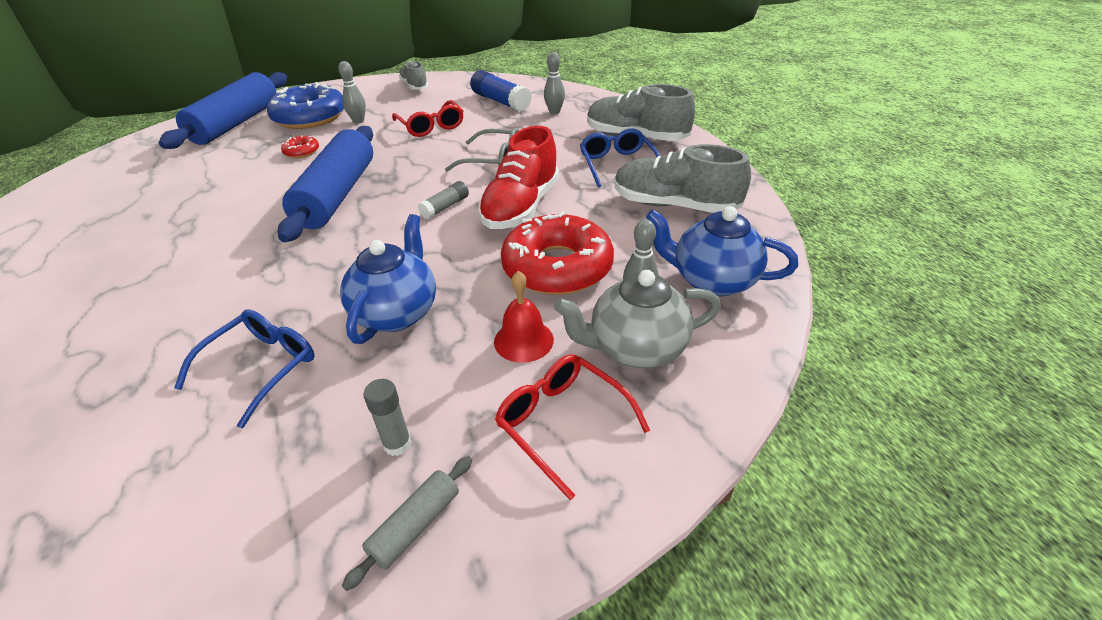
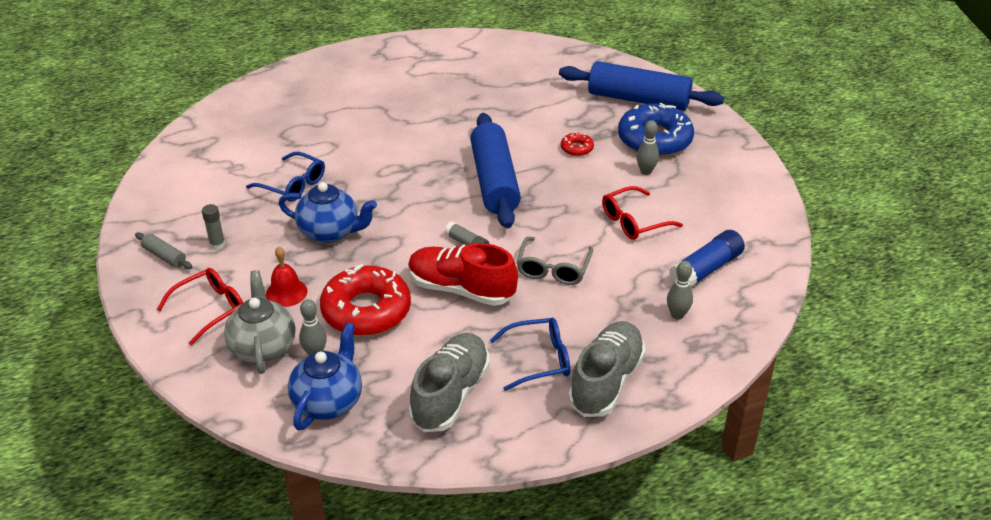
camera: 90 degrees right, 0 degrees up
(337, 195) = (494, 181): blue rolling pin -> blue rolling pin turned 75 degrees clockwise
(415, 86) = (748, 199): grey shoe -> none

